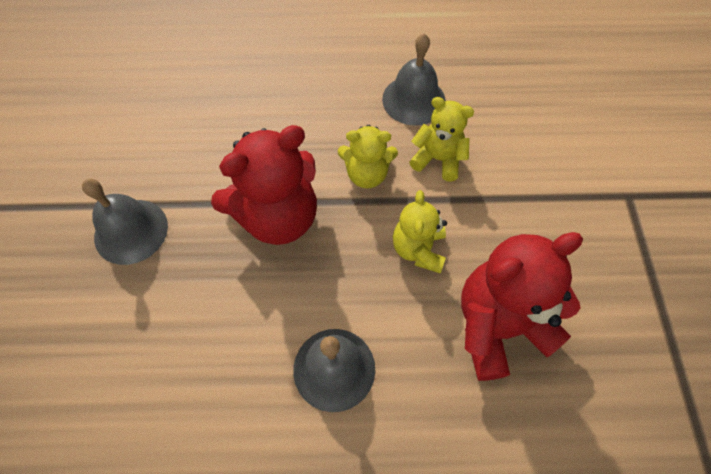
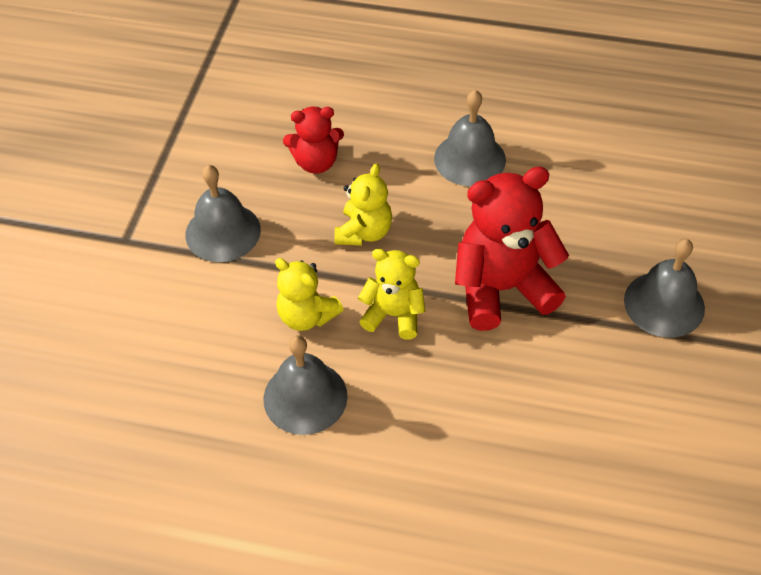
camera: 165 degrees left, 10 degrees down
(499, 325) = (316, 162): red teddy bear -> red teddy bear, size x0.58
(548, 222) = (223, 232): none -> grey bell

